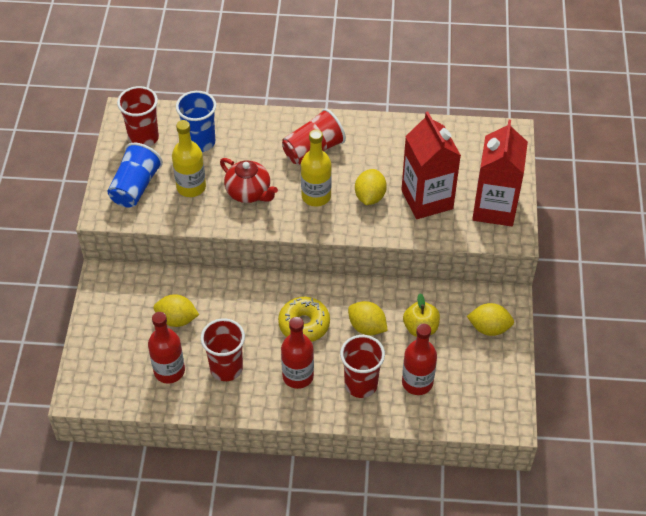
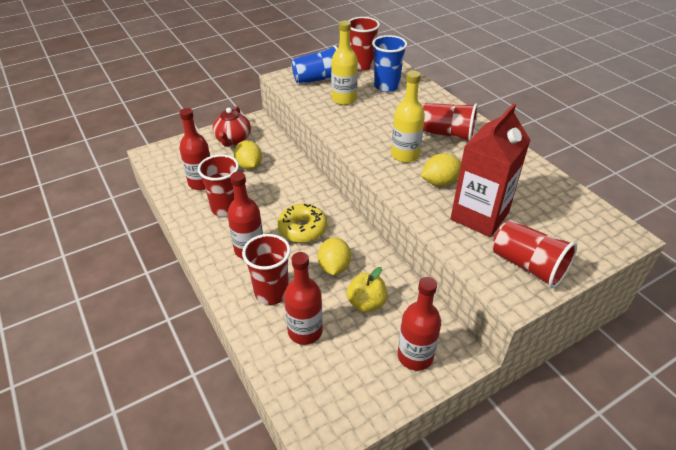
camera: 55 degrees right, 10 degrees down
(249, 192) = (369, 124): red teapot -> red teapot (233, 140)
(489, 328) = (415, 356): yellow lemon -> red bottle
(494, 208) = (528, 265): red carton -> red cup

